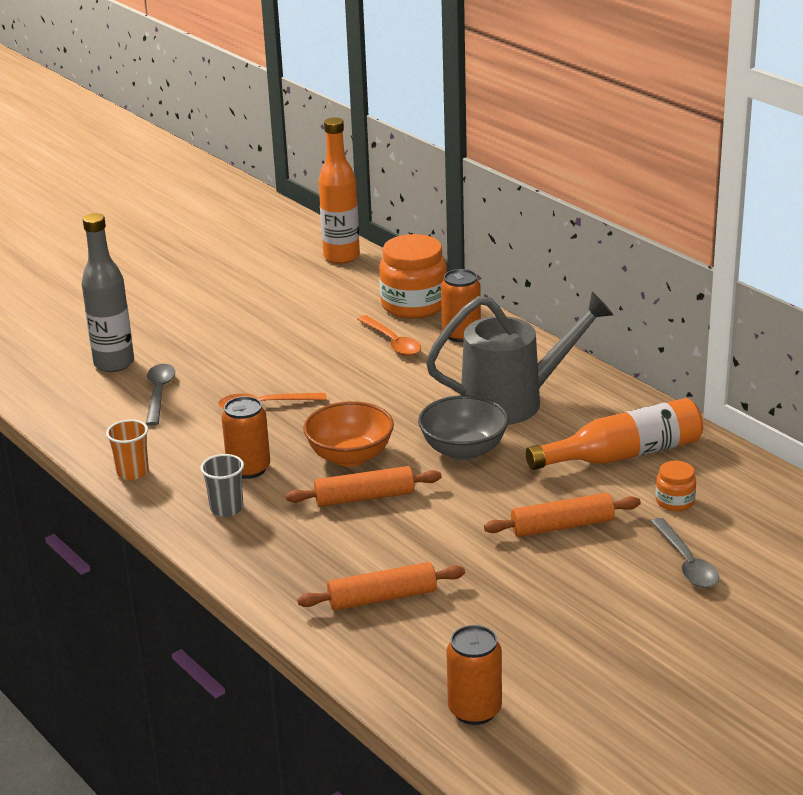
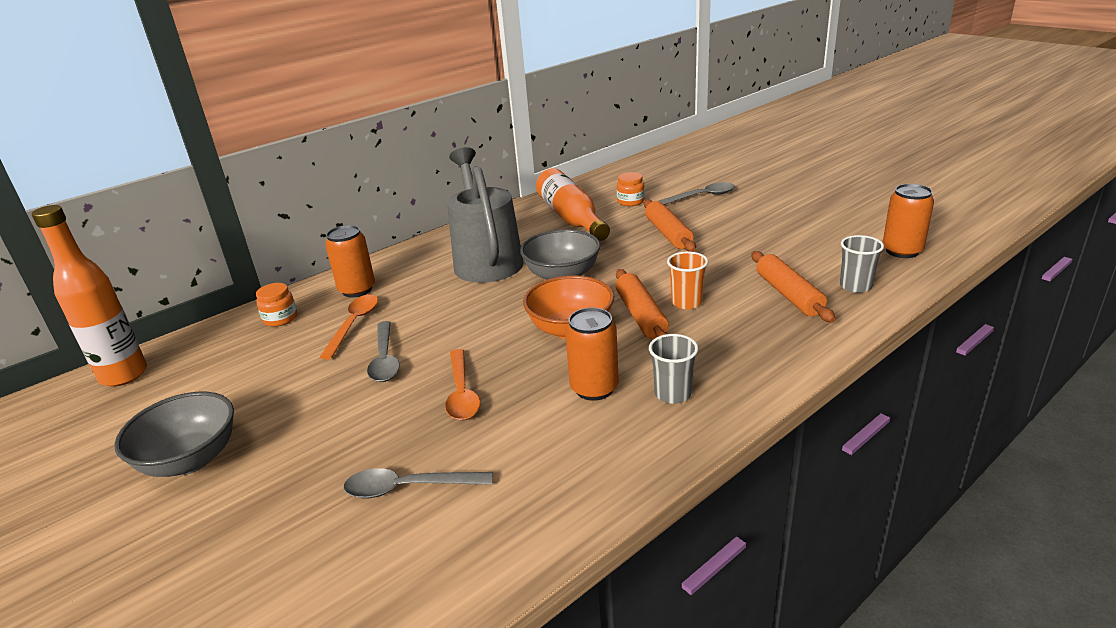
camera: 90 degrees left, 0 degrees up
(114, 363) = (302, 554): grey bottle -> none
(133, 472) = (604, 481): orange cup -> orange cup (686, 302)
(223, 307) = (190, 460): none -> grey bowl
(328, 365) = (385, 359): none -> grey spoon
(390, 650) = (855, 286): none -> grey cup
(392, 342) = (354, 324): orange spoon -> orange spoon turned 45 degrees counterclockwise
(414, 305) = (280, 318): orange jar -> orange jar, size x0.48

